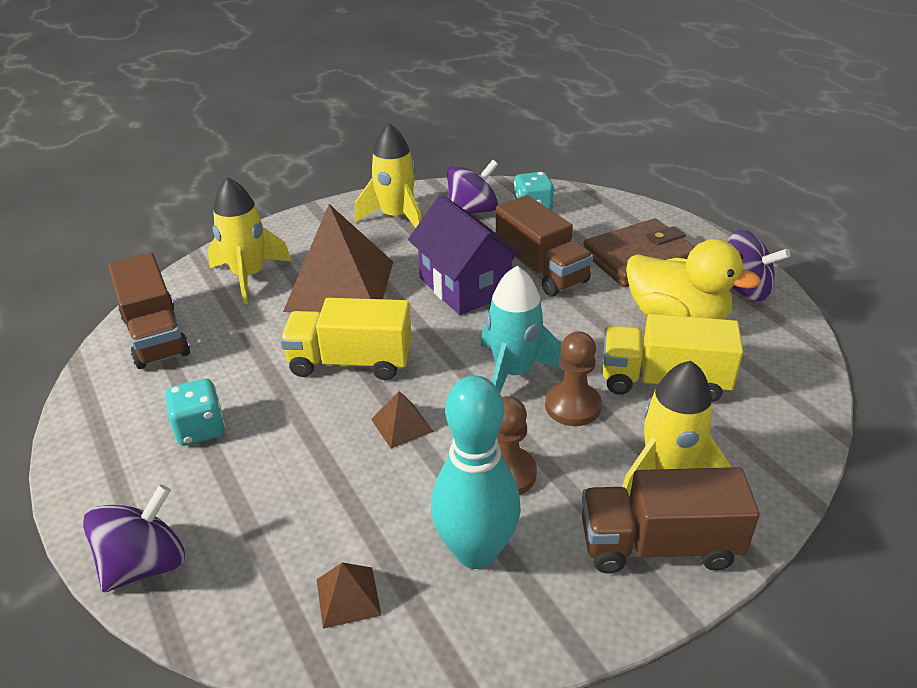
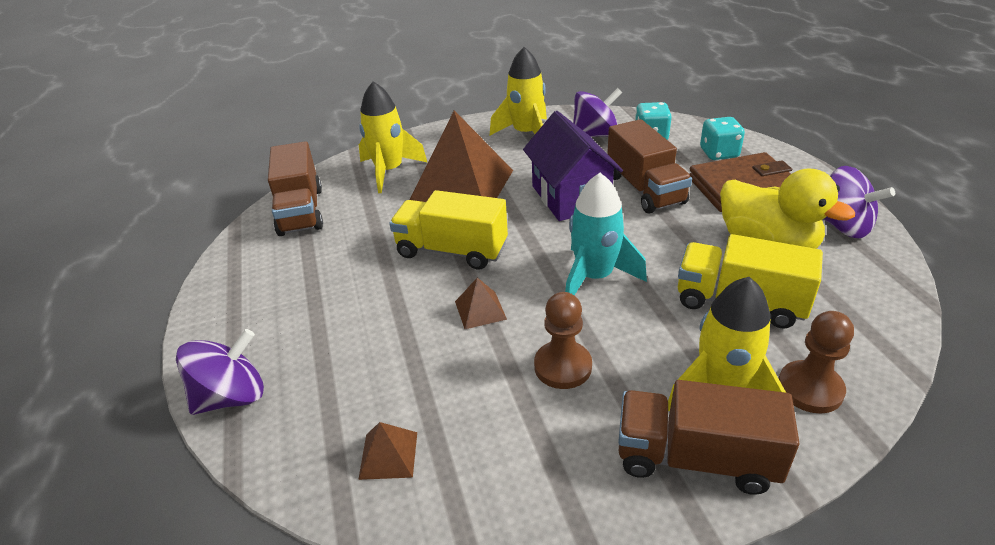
camera: 15 degrees right, 0 degrees up
(200, 429) = (311, 291): turquoise dice -> turquoise dice (719, 153)
(476, 551) = (515, 434): turquoise bowling pin -> none
(572, 406) = (643, 314): brown pawn -> brown pawn (810, 389)

